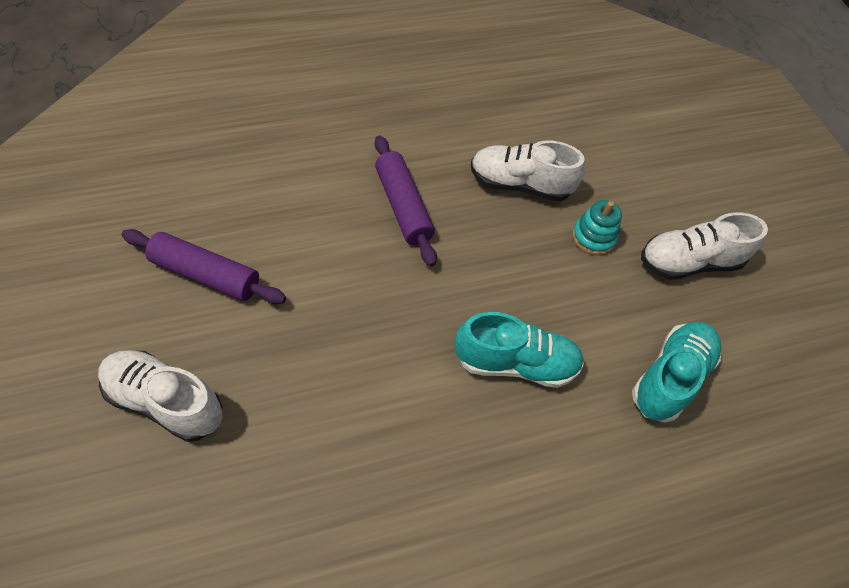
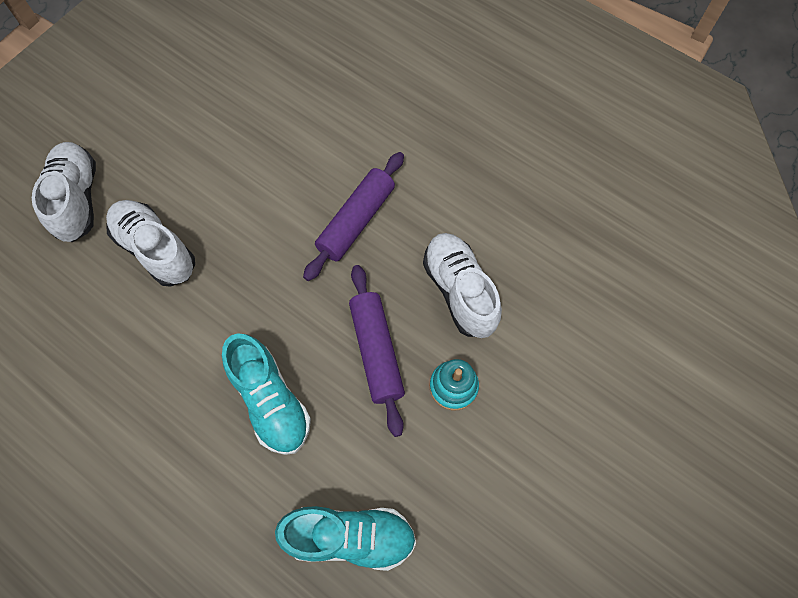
camera: 60 degrees right, 10 degrees up
(206, 275) = (188, 145): purple rolling pin -> purple rolling pin (376, 351)
(689, 262) = (497, 488): white shoe -> white shoe (156, 249)

